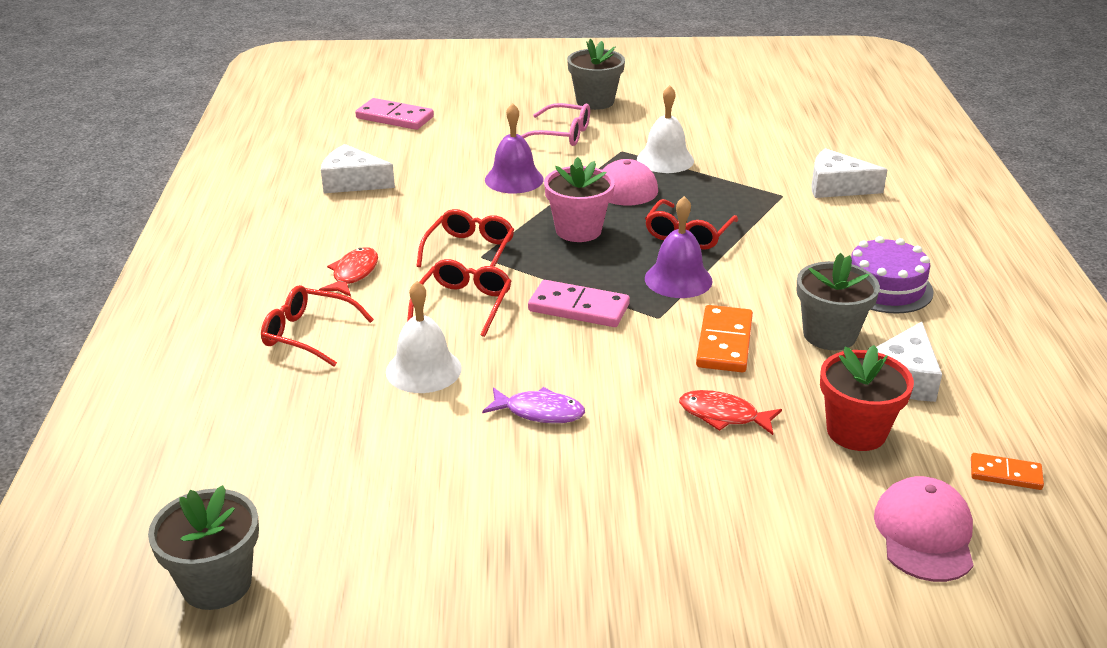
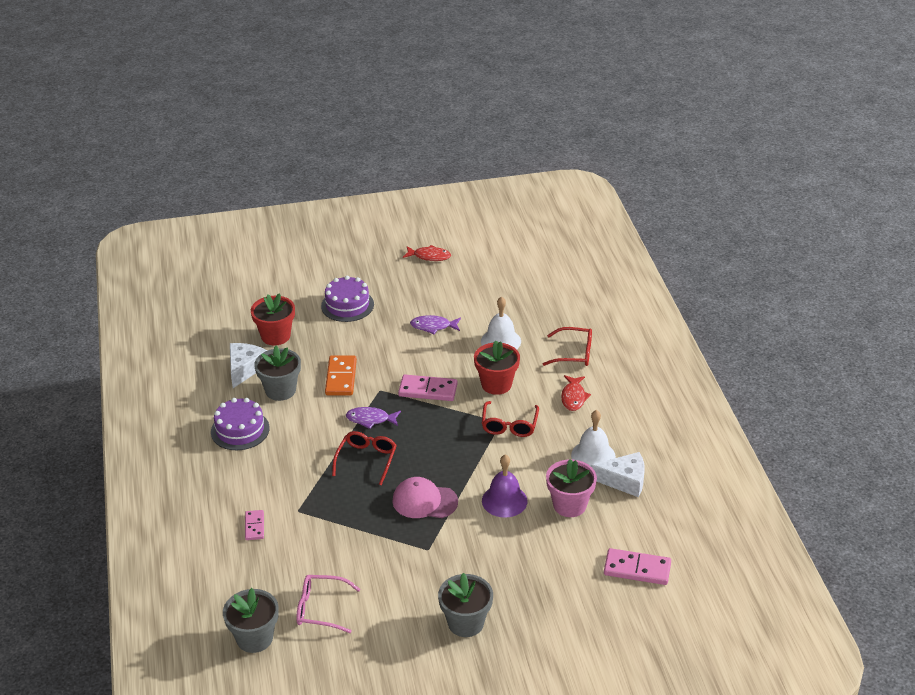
camera: 170 degrees right, 5 degrees up
(217, 584) = (539, 245): grey flower pot -> grey flower pot (254, 638)
(464, 304) = (496, 384): red glasses -> red flower pot
(562, 134) = (483, 565): pink glasses -> pink glasses (320, 609)
(578, 230) = (442, 453): pink flower pot -> pink flower pot (569, 505)
(665, 160) = (390, 542): white bell -> white bell (593, 455)
(678, 279) = (370, 419): purple bell -> purple fish
(709, 481) = (347, 305): none -> purple cake
(723, 415) = (341, 336): red fish -> red fish (429, 256)
(837, 187) = (254, 526): white cheese -> pink domino
(924, 533) = (254, 295): pink cap -> none
(1005, 474) = (209, 324): orange domino -> none

